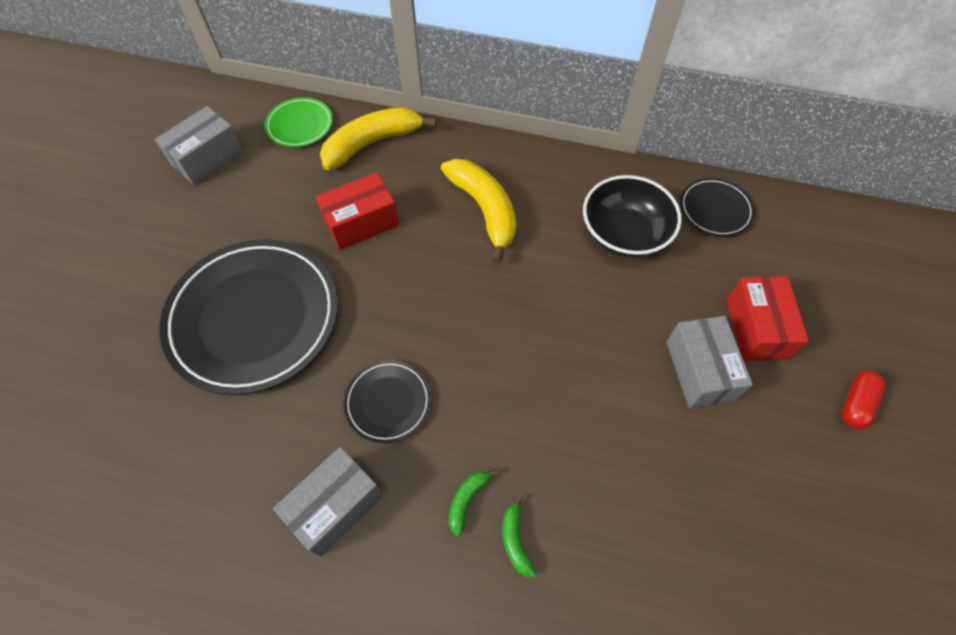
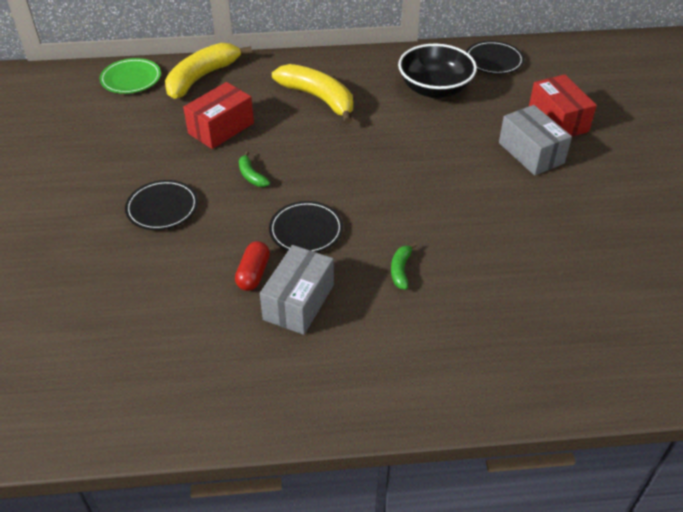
camera: 20 degrees left, 15 degrees down
(207, 158) = (59, 117): grey box -> none
(254, 318) = (162, 208): black plate -> black plate, size x0.47
(515, 540) = (449, 282): green banana -> green banana (251, 176)
(855, 404) = (645, 144): red capsule -> red capsule (253, 273)

